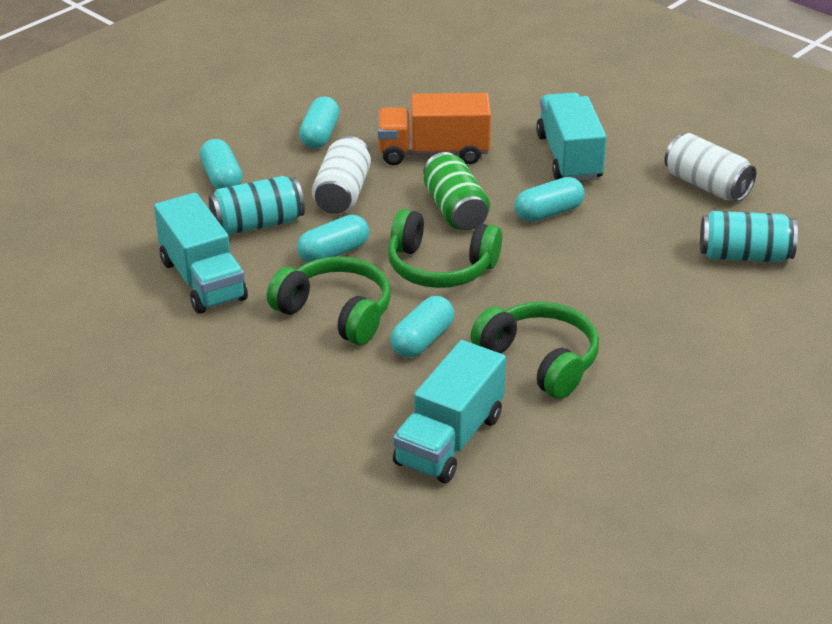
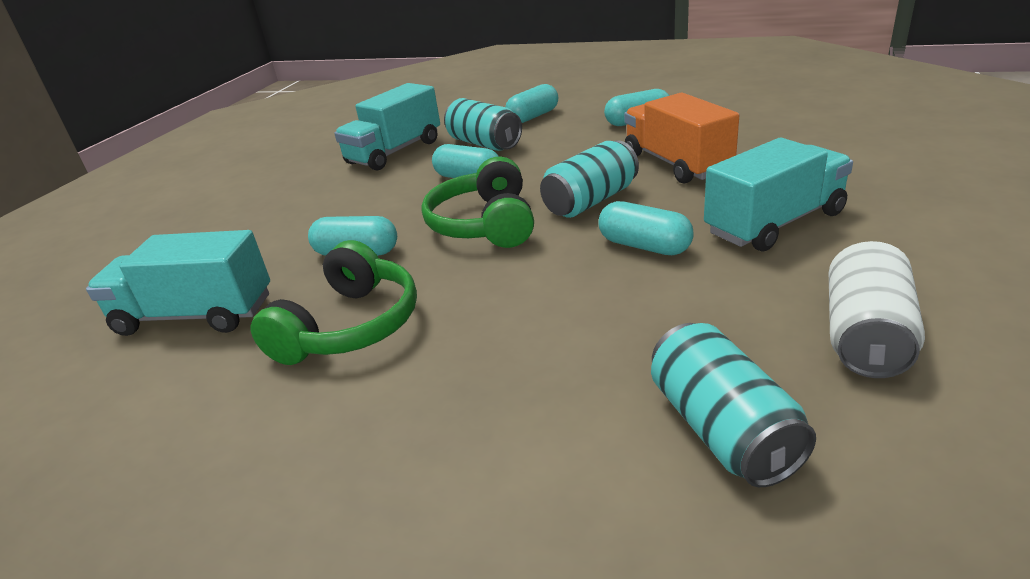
camera: 70 degrees right, 5 degrees down
(336, 313) = (380, 205): green headphones -> none
(342, 193) = (561, 154): white can -> none
(455, 210) = (591, 201): green can -> turquoise can

